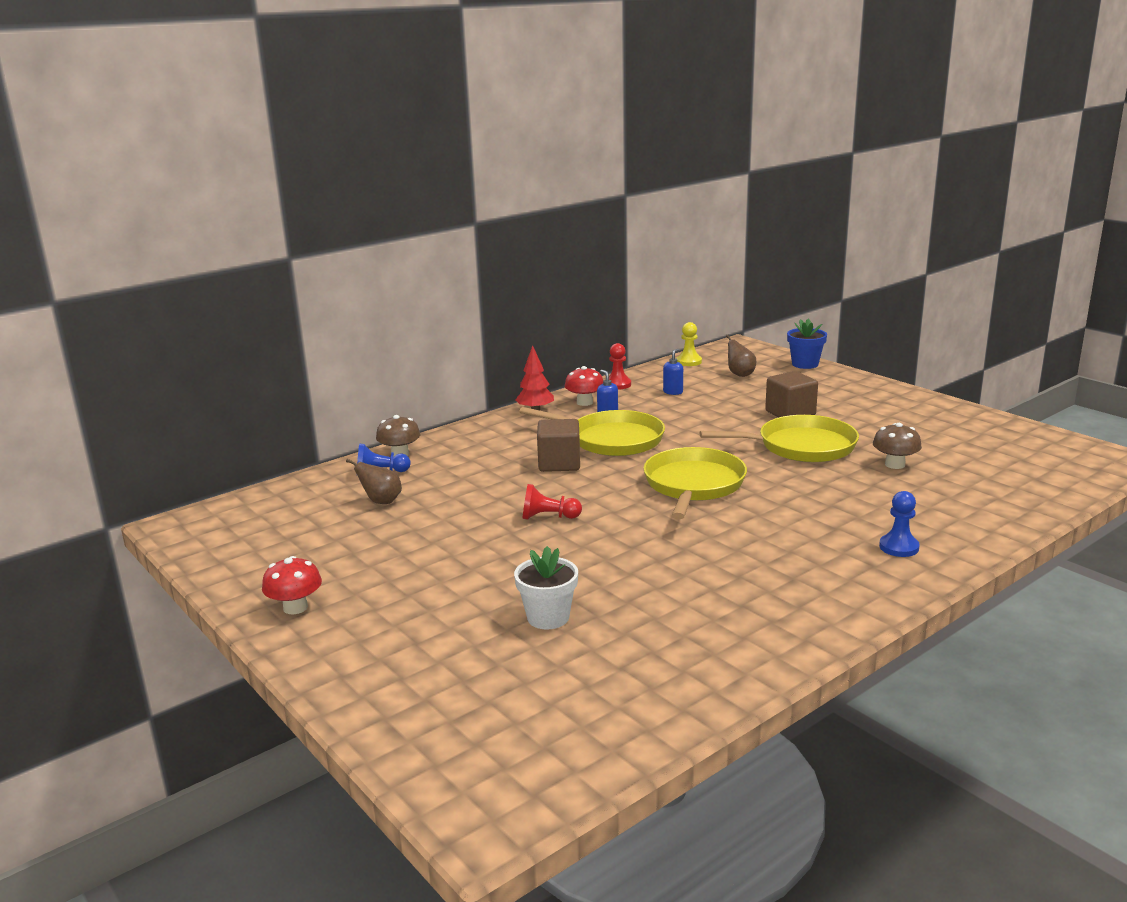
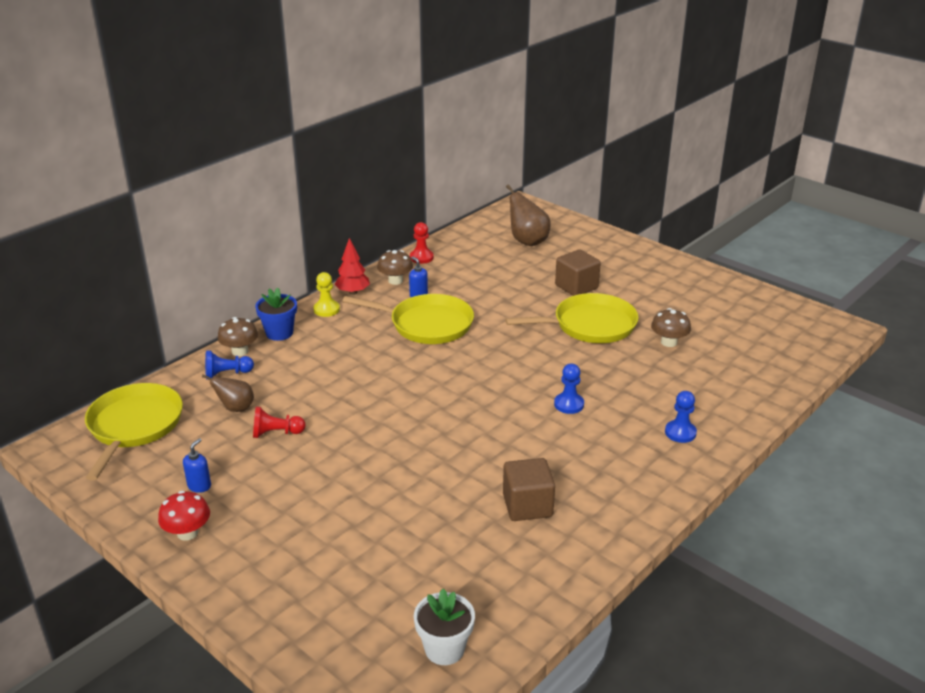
camera: 10 degrees left, 10 degrees up
(548, 517) = (388, 417): red pawn -> red pawn (276, 433)
(548, 617) = (408, 527): white flower pot -> white flower pot (444, 649)
(559, 463) = (386, 355): brown cube -> brown cube (527, 505)
(584, 402) = (395, 281): red mushroom -> brown mushroom
(673, 392) = (472, 265): blue soap dispenser -> blue soap dispenser (199, 486)
(689, 362) = (480, 227): yellow pawn -> yellow pawn (326, 309)
(693, 485) = (505, 374): yellow pan -> yellow pan (134, 426)
(740, 374) = (527, 241): brown pear -> brown pear, size x1.59
(764, 515) = (569, 404): none -> blue pawn
(805, 364) = (582, 227): blue flower pot -> blue flower pot (279, 333)

